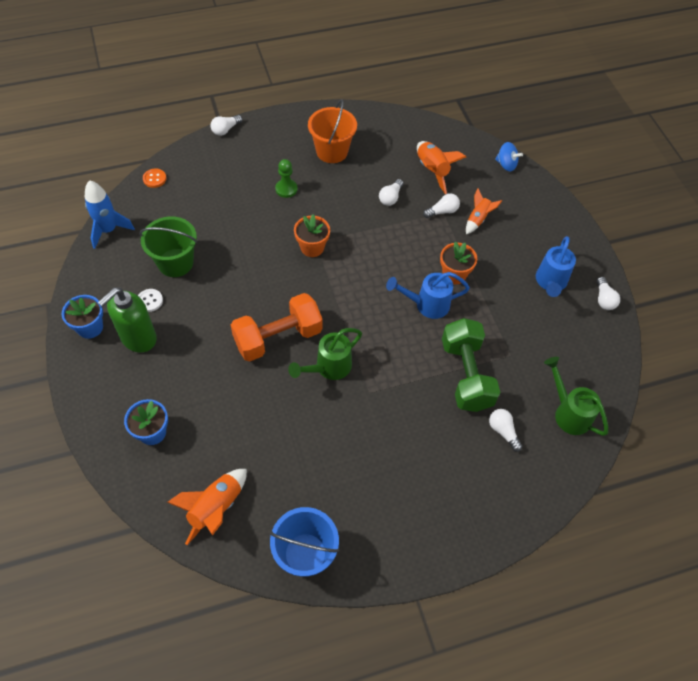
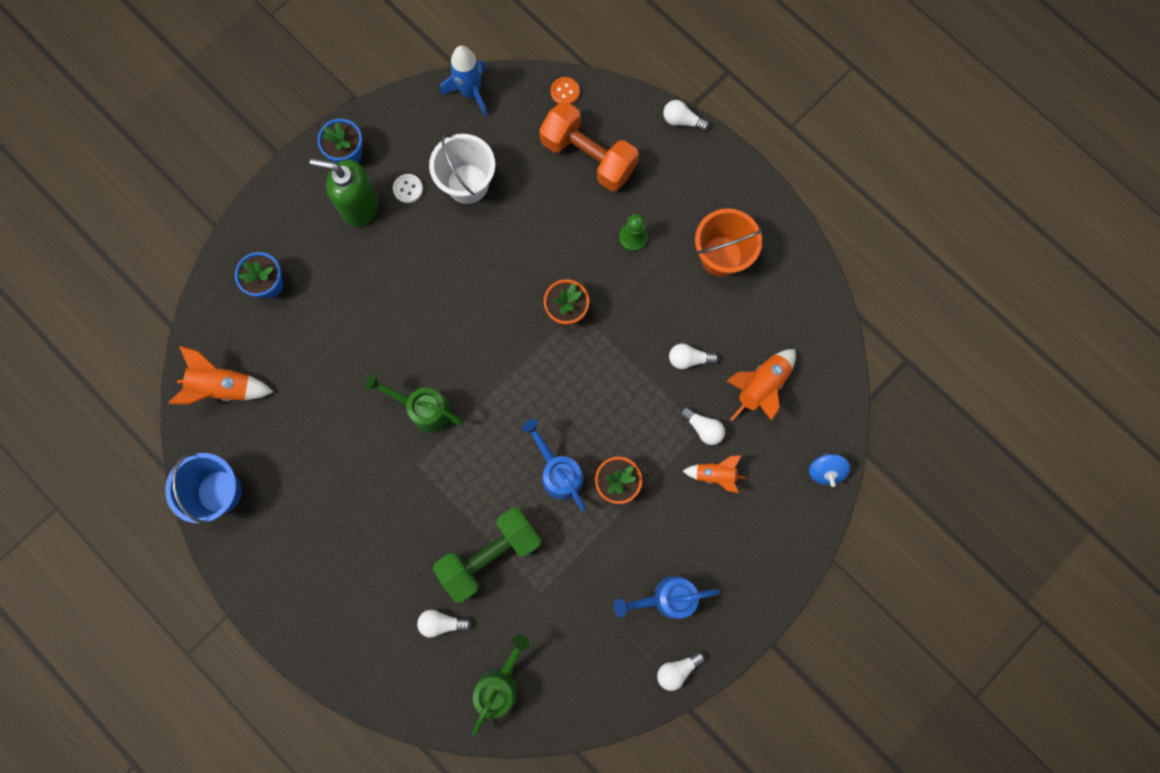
camera: 65 degrees right, 20 degrees up
(175, 263) = (467, 184): green bucket -> white bucket
(278, 337) = (432, 339): orange dumbbell -> orange dumbbell (588, 156)
(503, 431) = (441, 623): white light bulb -> white light bulb turned 120 degrees counterclockwise

